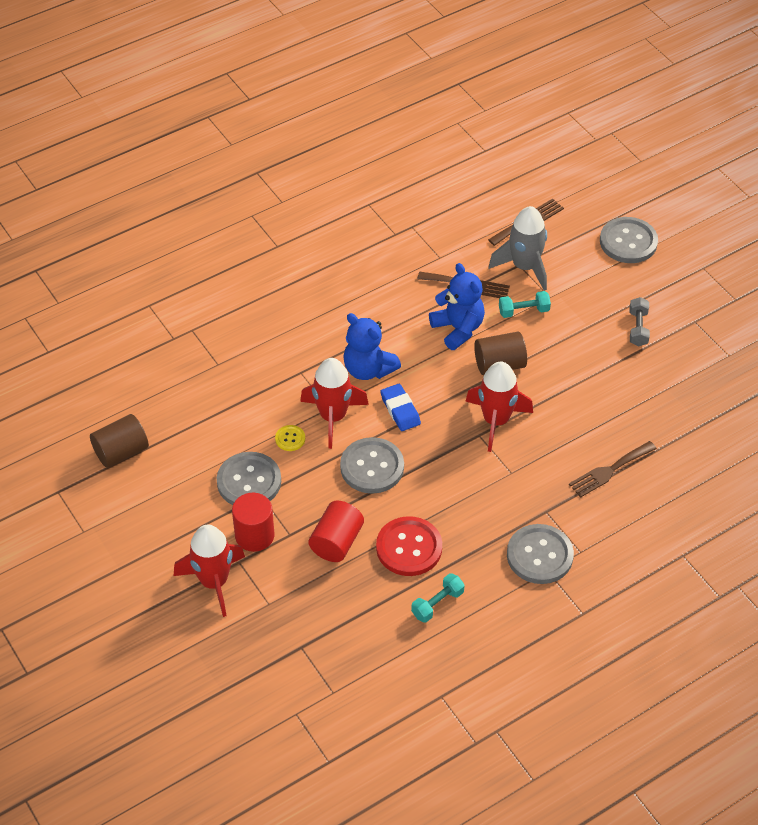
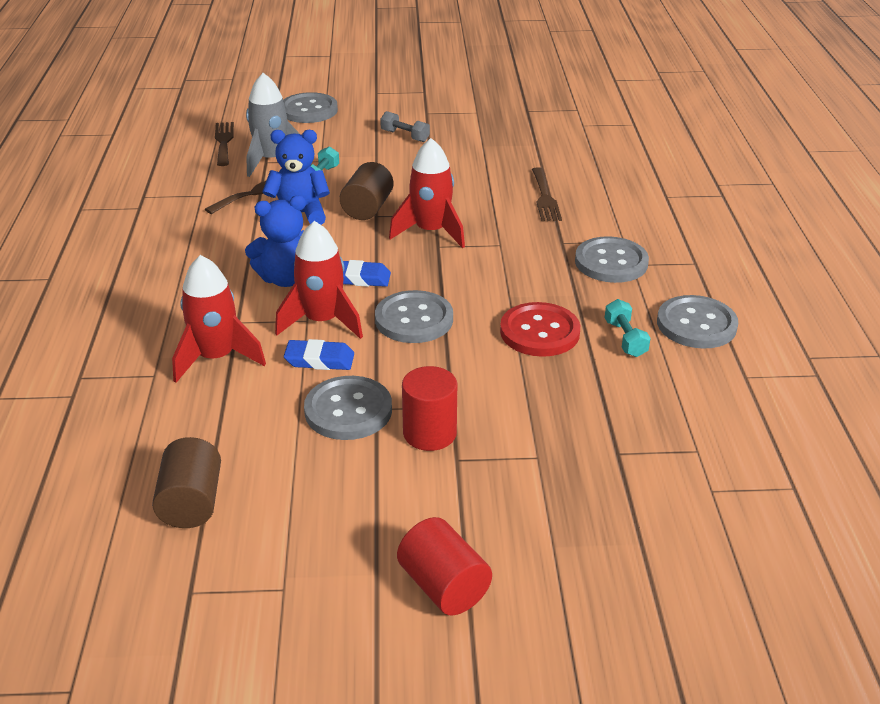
camera: 60 degrees left, 15 degrees down
(214, 582) = (470, 491): red rocket -> red rocket (216, 358)
(290, 439) = (319, 360): yellow button -> blue eraser
(336, 542) = (491, 376): red cylinder -> red cylinder (444, 586)
(489, 643) = (696, 324): none -> grey button

